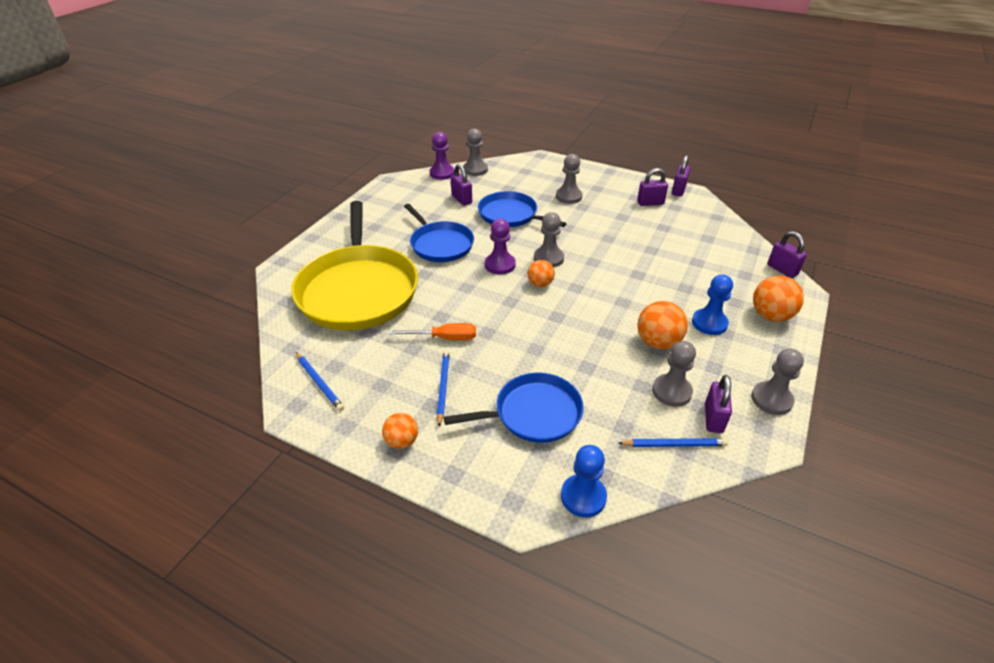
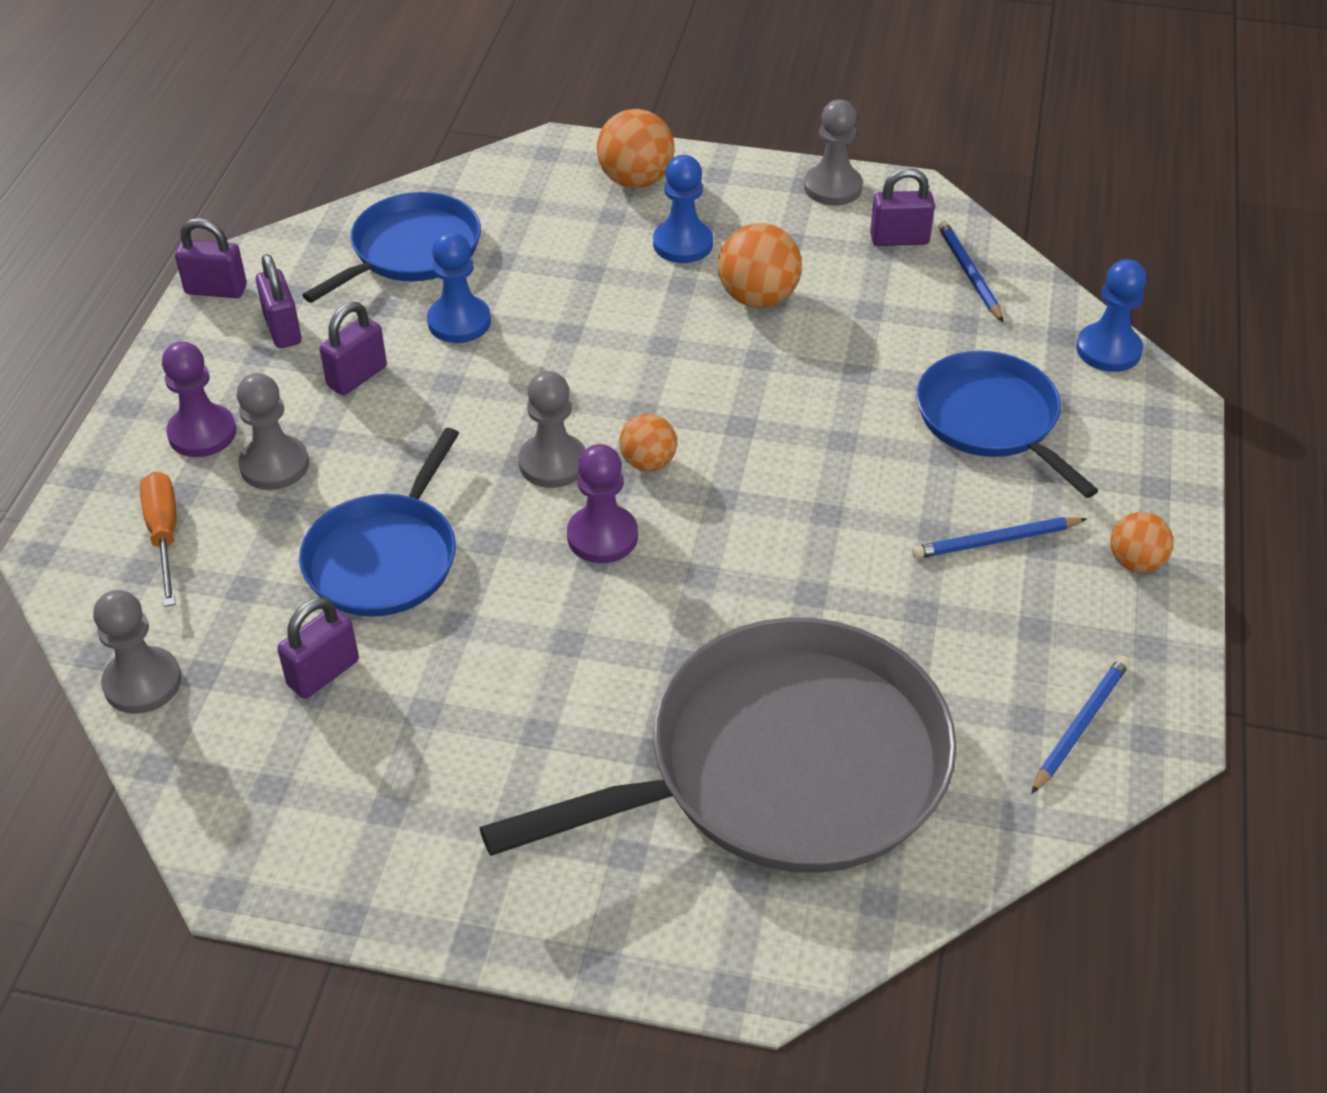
camera: 105 degrees left, 5 degrees up
(358, 289) = (782, 766): yellow pan -> grey pan
(440, 244) = (552, 662): blue pan -> blue pan (411, 251)
(442, 173) = (173, 758): purple pawn -> purple pawn (202, 433)
(444, 338) = (872, 571): orange screwdriver -> orange screwdriver (164, 535)
(649, 245) = (459, 322): none -> blue pawn
(671, 391) = (866, 279): grey pawn -> none
(782, 270) = (496, 163): purple padlock -> purple padlock (357, 377)

